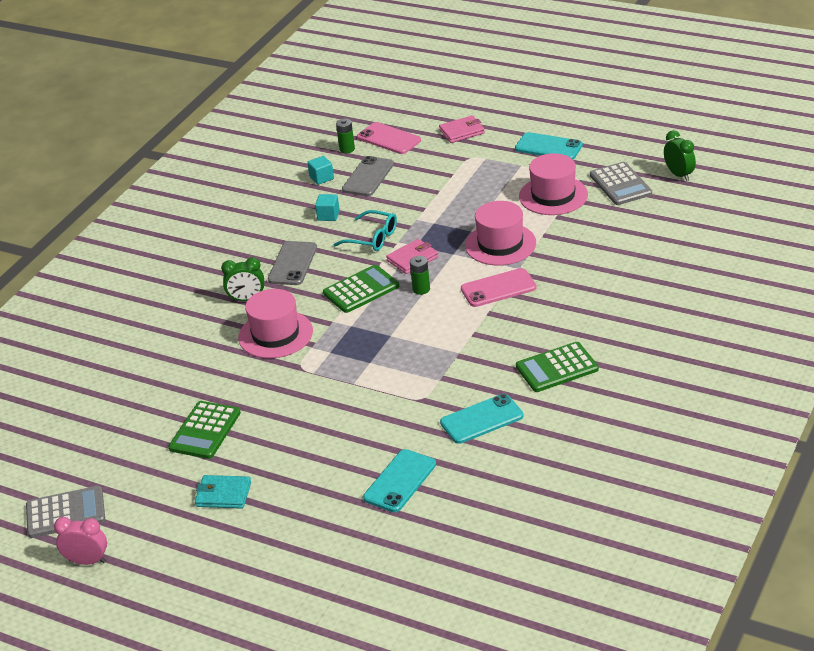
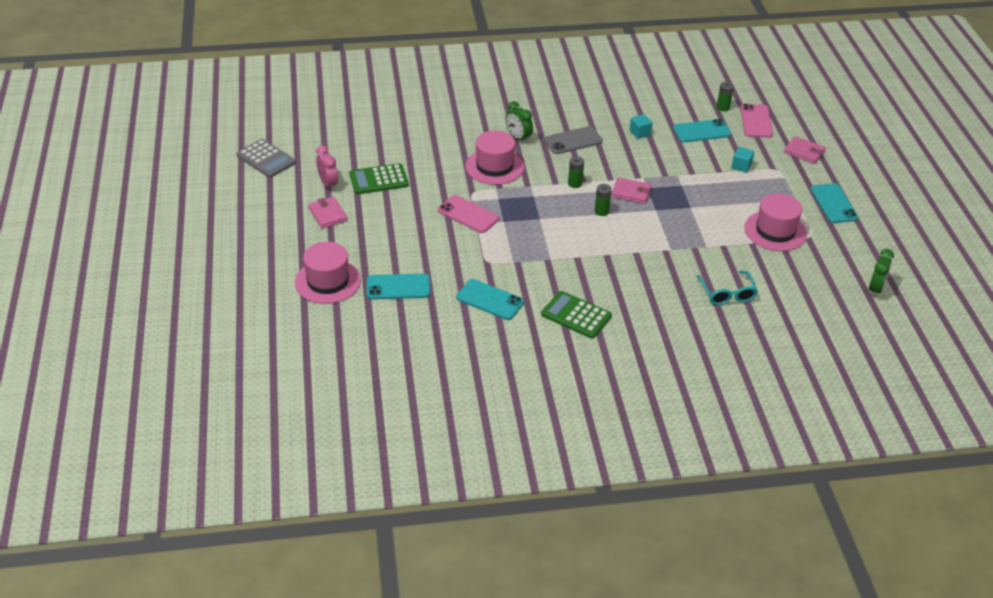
camera: 50 degrees right, 5 degrees up
(87, 561) = (233, 187): pink clock -> pink clock (328, 184)
(223, 494) = (328, 214): turquoise wallet -> pink wallet
(321, 178) = (678, 111): turquoise cube -> turquoise cube (741, 166)
(361, 290) = (575, 184): green calculator -> green battery
(368, 177) = (701, 131): grey phone -> turquoise phone
(372, 238) = (635, 164): turquoise glasses -> turquoise glasses (727, 294)
(498, 288) = (638, 248): pink phone -> pink phone (468, 214)
(500, 244) = (689, 228): pink hat -> pink hat (327, 281)
(620, 184) = (827, 261): grey calculator -> none

